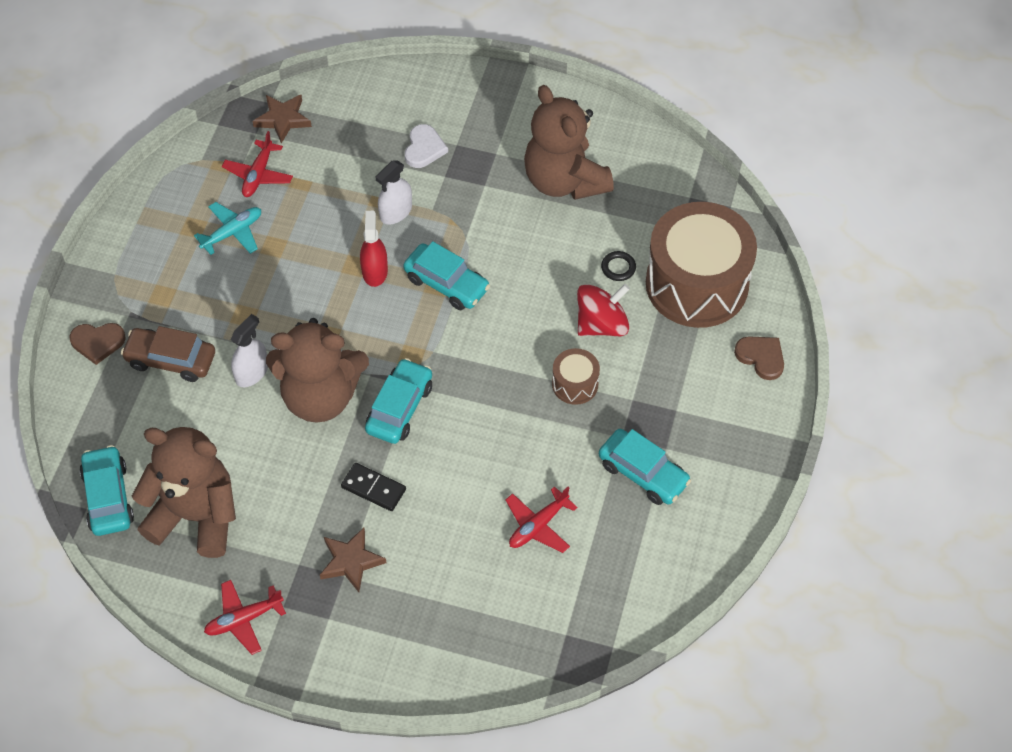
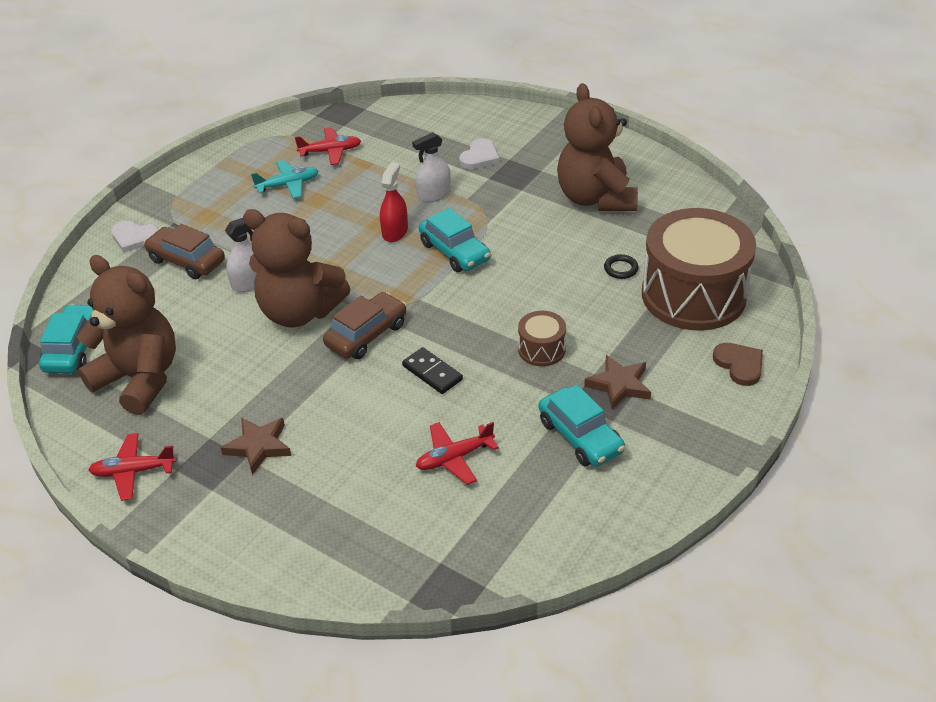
camera: 20 degrees right, 15 degrees down
(97, 342) = (134, 237): brown heart -> white heart
(258, 175) = (330, 151): red plane -> red plane turned 135 degrees counterclockwise
(283, 119) = (370, 120): brown star -> brown star (619, 385)
(373, 488) = (310, 392): black domino -> black domino (432, 373)
(399, 408) = (366, 334): turquoise car -> brown car
(601, 324) = (587, 308): red spinning top -> none

